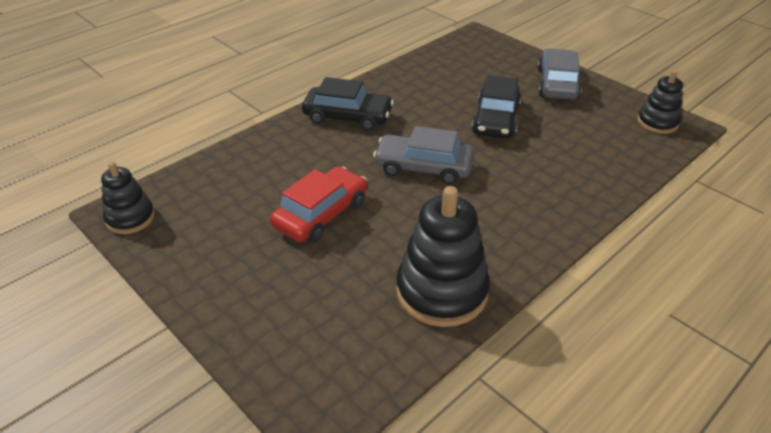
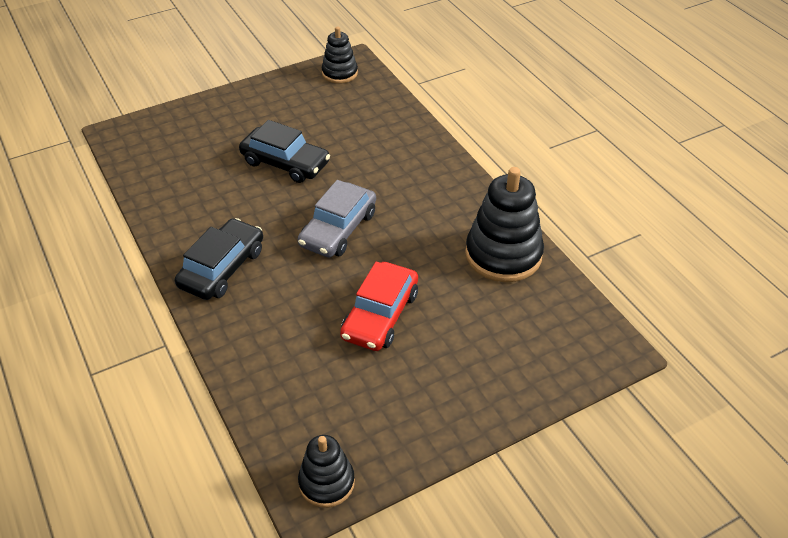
camera: 75 degrees left, 5 degrees up
(321, 214) = (380, 315): red car -> red car turned 120 degrees counterclockwise
(557, 84) = (248, 108): grey car -> none

